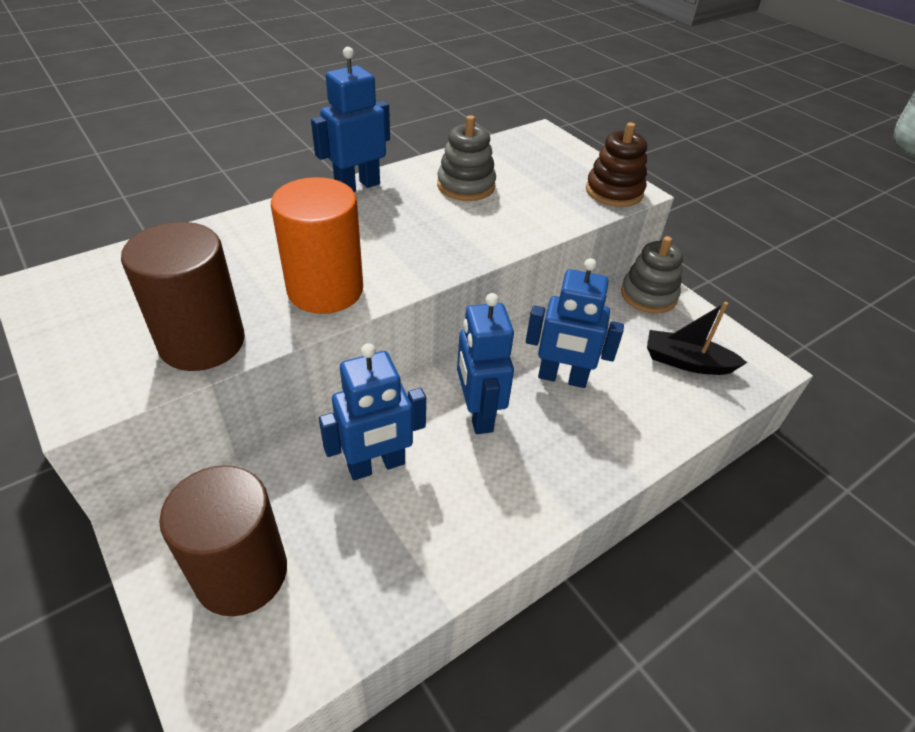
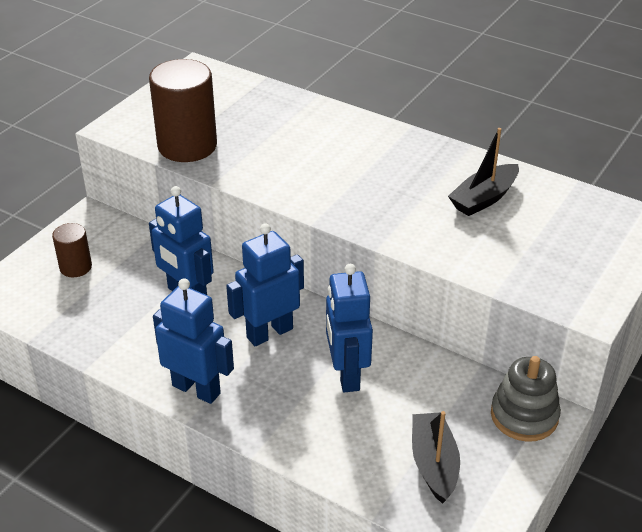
camera: 70 degrees right, 5 degrees down
(241, 573) = (75, 267): brown cylinder -> brown cylinder, size x0.53
(325, 290) = (275, 174): orange cylinder -> none
(357, 186) = (423, 142): blue robot -> blue robot (196, 389)
(466, 186) = (484, 198): grey stacking toy -> black boat
(614, 191) = (572, 295): brown stacking toy -> none

